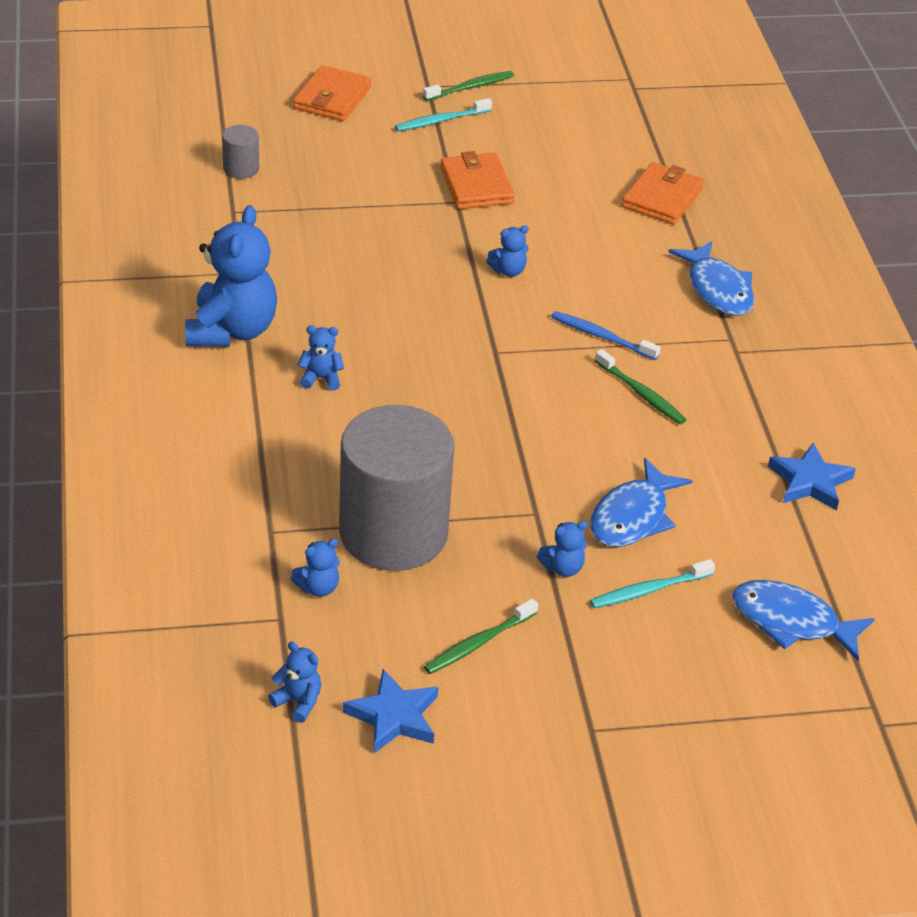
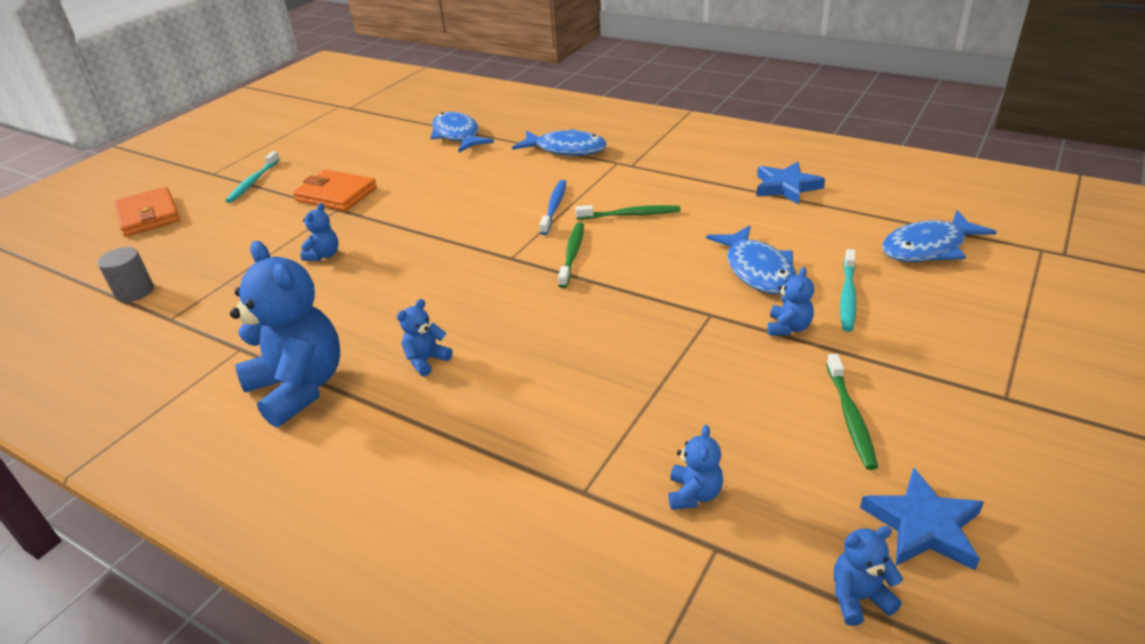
camera: 45 degrees left, 5 degrees down
(393, 533) = (663, 406): grey cylinder -> none
(470, 87) = (245, 158): green toothbrush -> green toothbrush (572, 254)
(508, 271) = (437, 217): blue teddy bear -> blue teddy bear (324, 255)
(602, 336) = (554, 207): blue toothbrush -> blue toothbrush turned 120 degrees clockwise
(662, 198) = (457, 135): orange wallet -> blue fish

